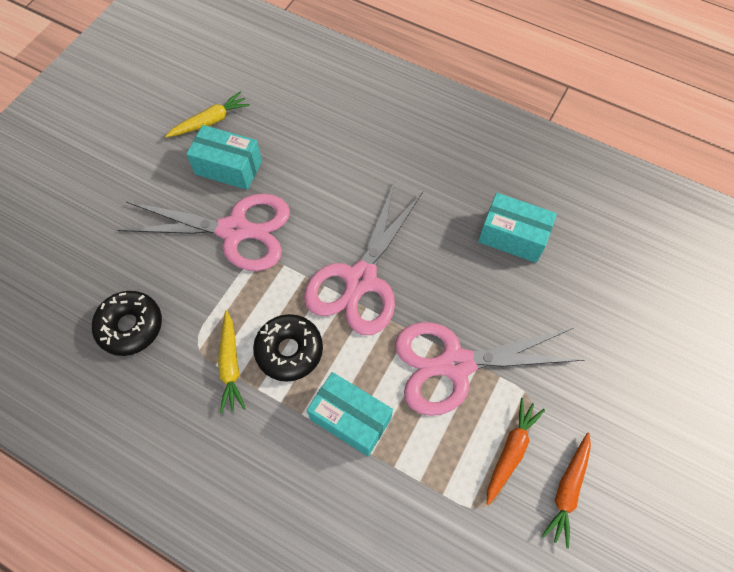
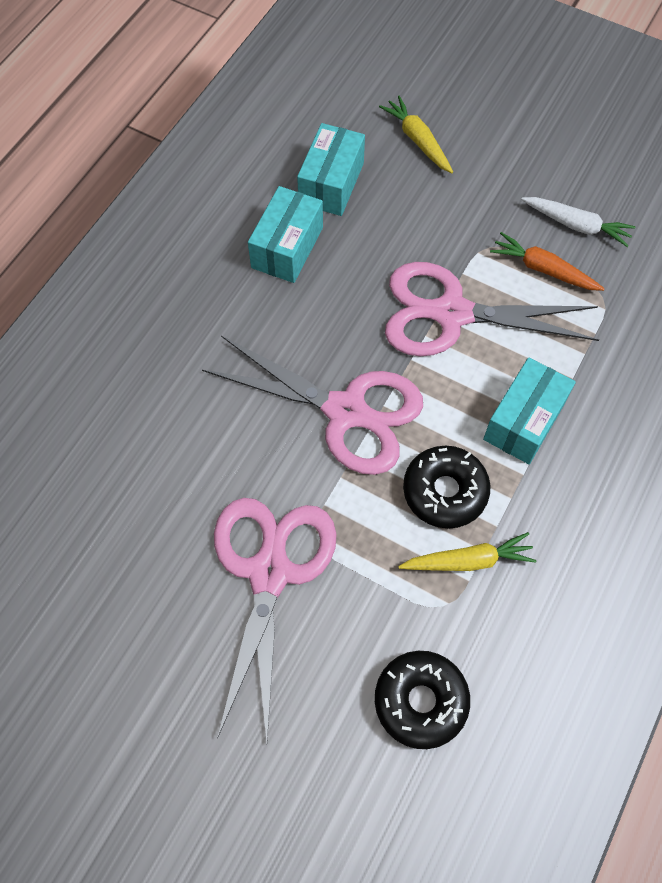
camera: 90 degrees left, 0 degrees up
(210, 121) = (69, 627): yellow carrot -> yellow carrot (417, 140)
(228, 167) = (160, 590): turquoise box -> turquoise box (331, 183)
(456, 364) = (452, 314): pink scissors -> pink scissors turned 105 degrees clockwise
(567, 490) = (576, 225): orange carrot -> white carrot

